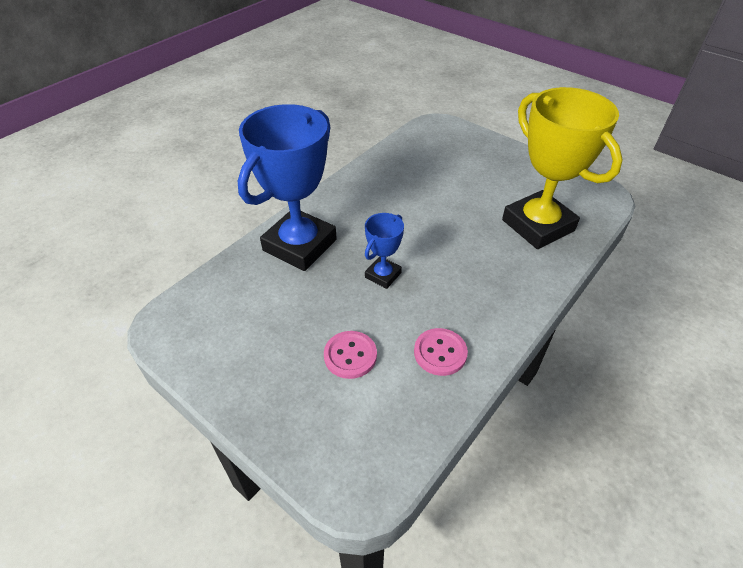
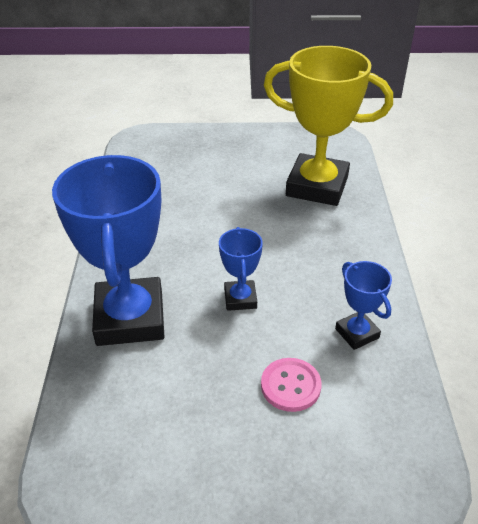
camera: 40 degrees left, 5 degrees down
(440, 353) = (357, 333): pink button -> blue trophy

